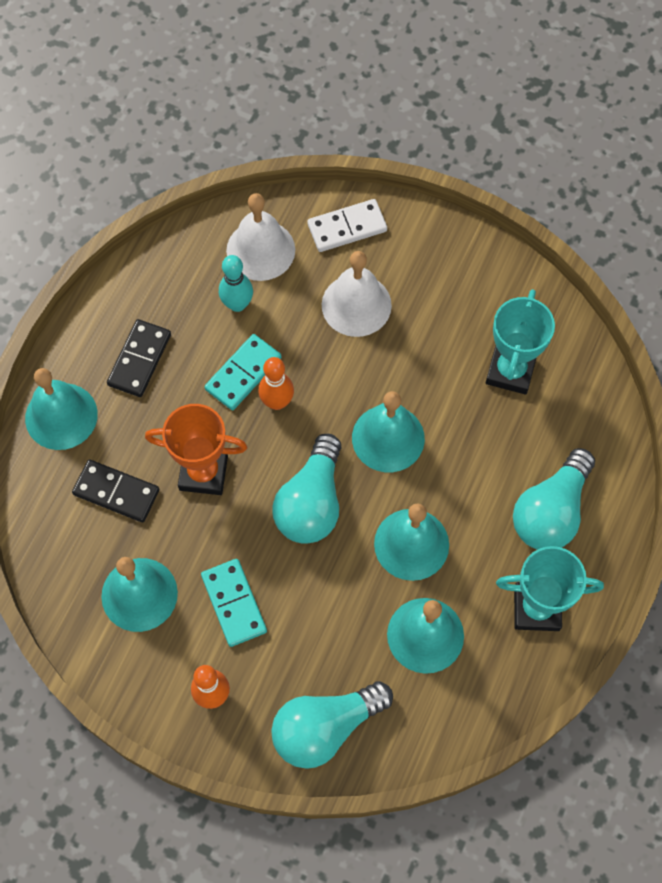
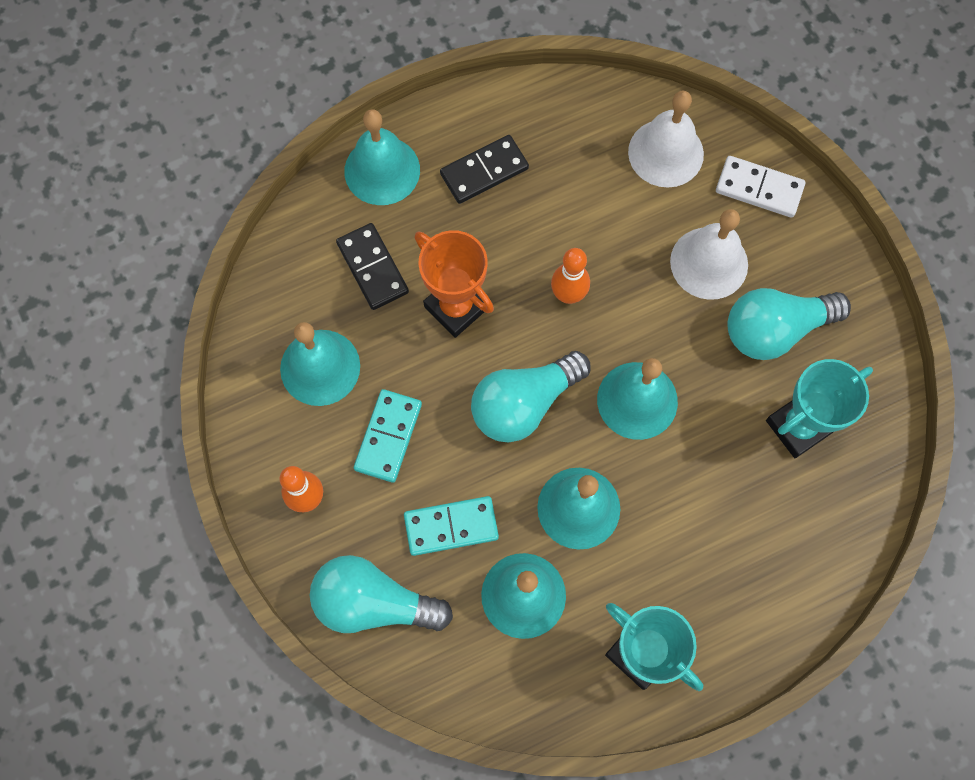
camera: 40 degrees right, 5 degrees up
(237, 304) = (606, 185): turquoise bowling pin -> none
(243, 373) = (560, 248): turquoise domino -> turquoise domino (451, 526)
(551, 512) = (726, 580): turquoise light bulb -> turquoise light bulb (775, 330)

